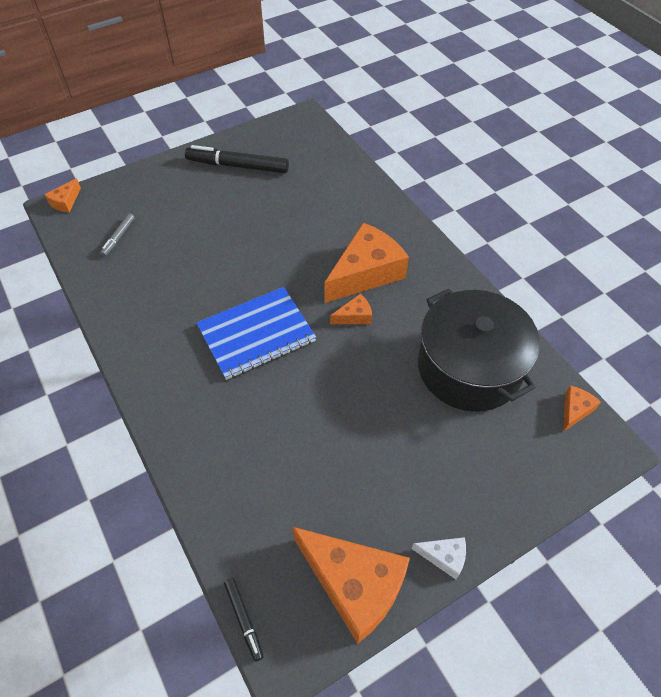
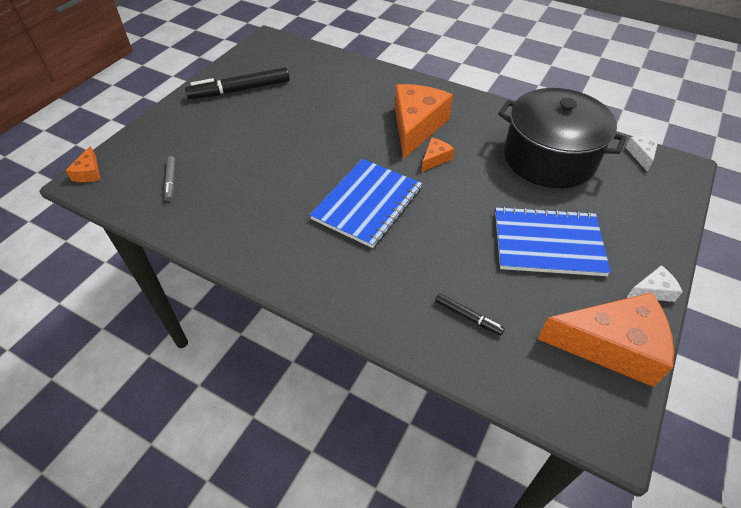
camera: 30 degrees left, 5 degrees down
(244, 619) = (555, 422): black marker -> black marker (468, 317)
(385, 456) = (548, 243): none -> blue notebook
(575, 410) = (641, 155): orange cheese -> white cheese

